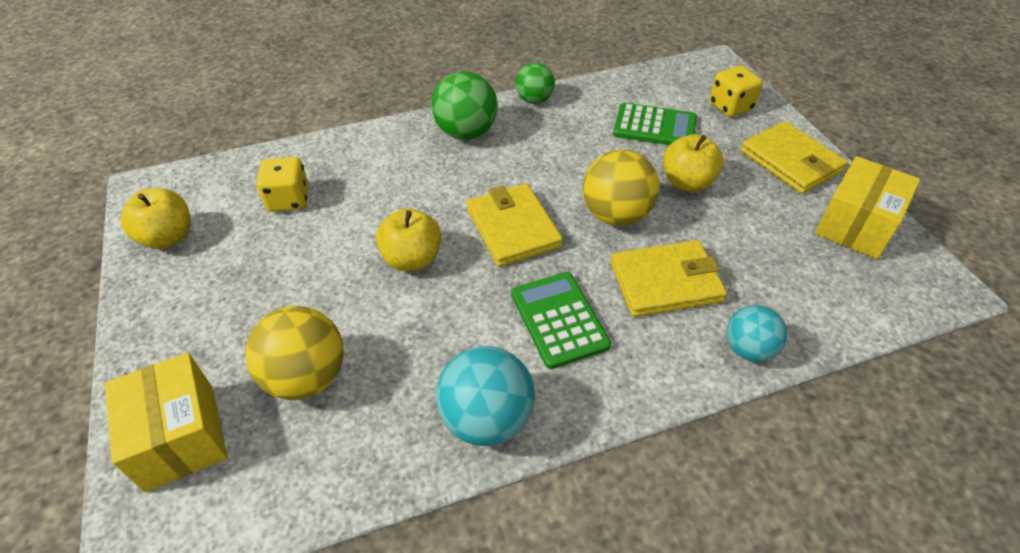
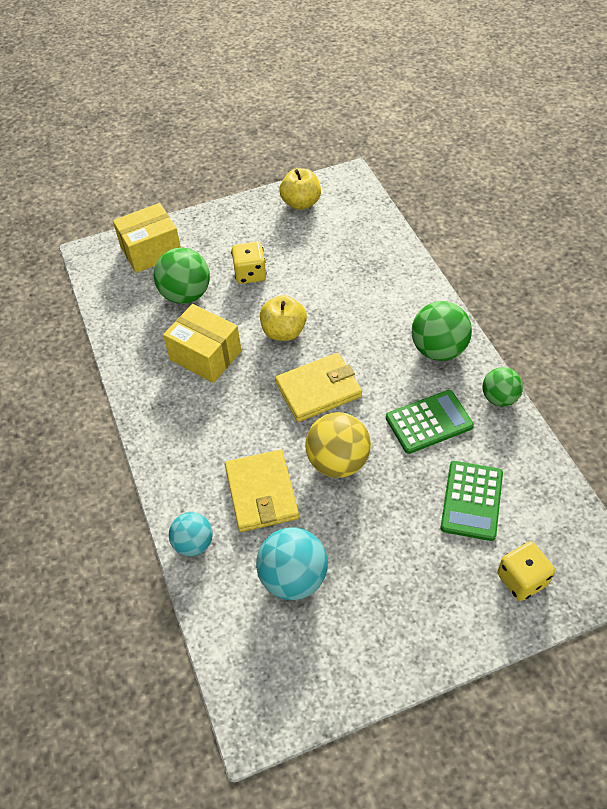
camera: 90 degrees right, 5 degrees up
(289, 200) = (342, 253): yellow dice -> yellow dice (250, 274)
(307, 377) = (186, 295): yellow ball -> green ball
(487, 419) = (149, 385): turquoise ball -> turquoise ball (293, 578)
(559, 319) = (226, 422): green calculator -> green calculator (429, 422)
(687, 182) = (386, 521): yellow apple -> none
(790, 161) = (430, 624): yellow wallet -> none
(856, 225) = (335, 665): yellow box -> yellow box (205, 355)

